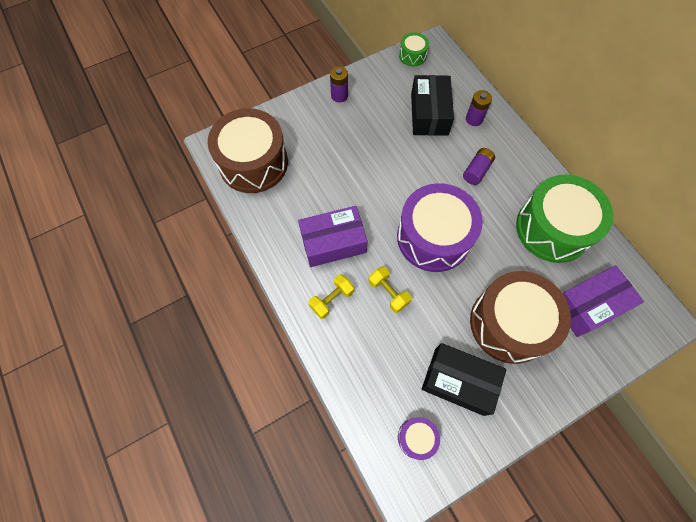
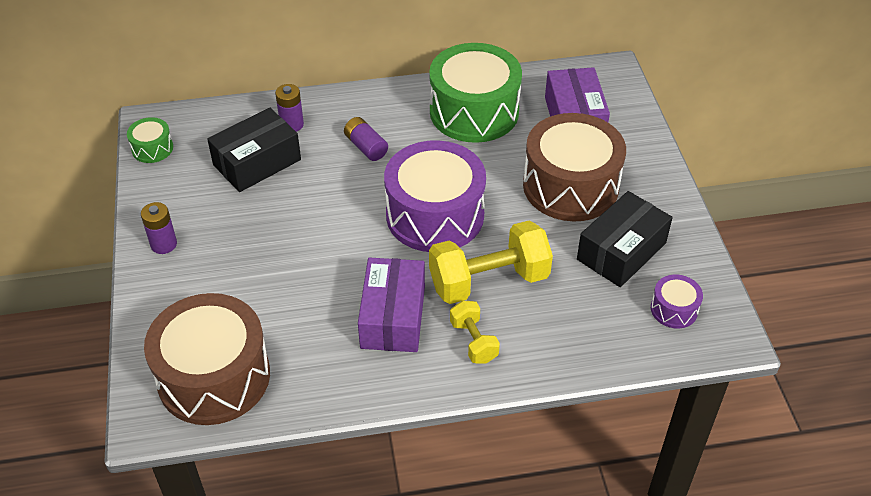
camera: 70 degrees left, 20 degrees down
(388, 293) = (489, 281): yellow dumbbell -> yellow dumbbell, size x1.91
(429, 114) = (257, 162): black box -> black box turned 60 degrees counterclockwise

